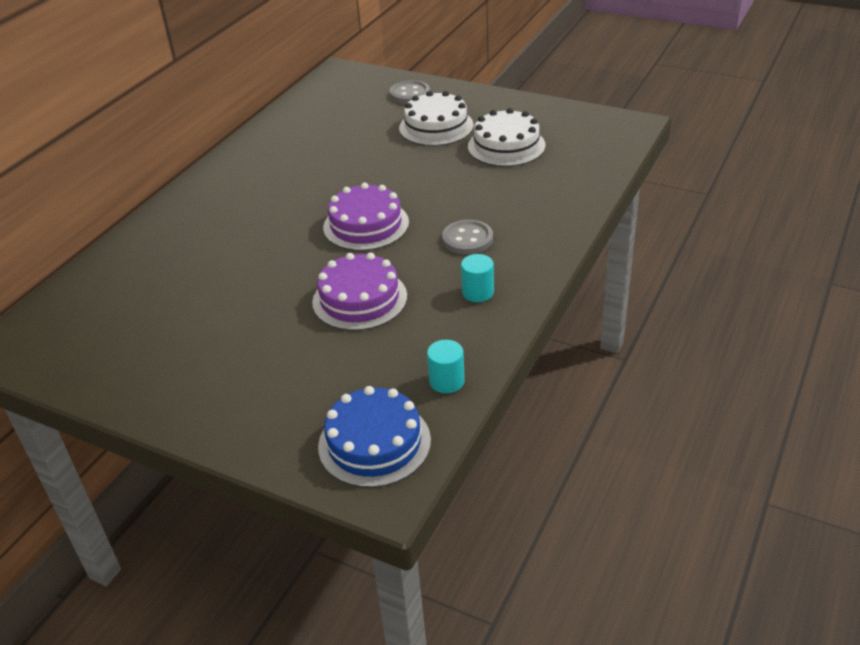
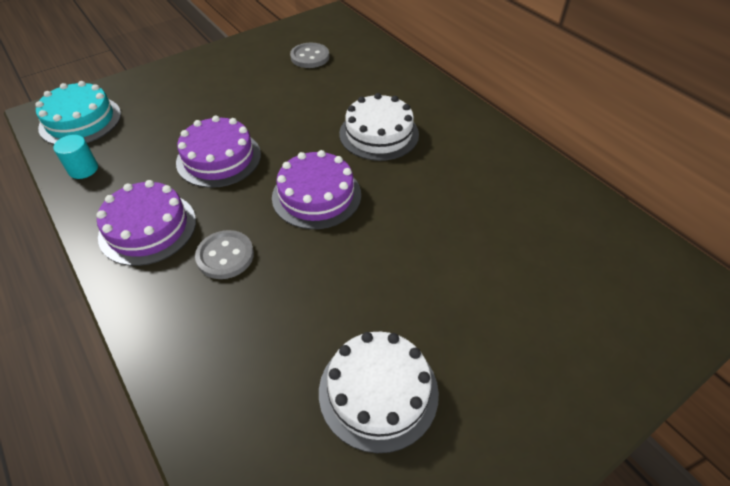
camera: 115 degrees right, 10 degrees up
(374, 443) = (80, 120): blue cake -> turquoise cake
(409, 94) = (601, 348): grey button -> grey button (310, 57)
(436, 127) = (482, 336): white cake -> white cake (379, 134)
(478, 292) = (148, 228): turquoise cylinder -> purple cake

